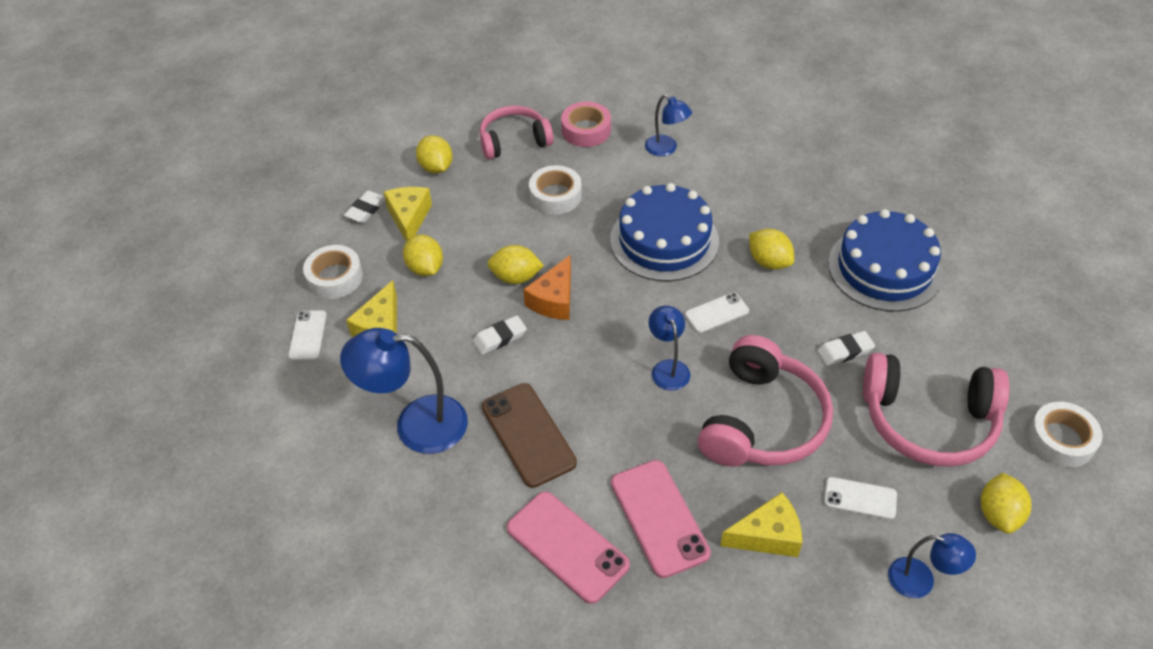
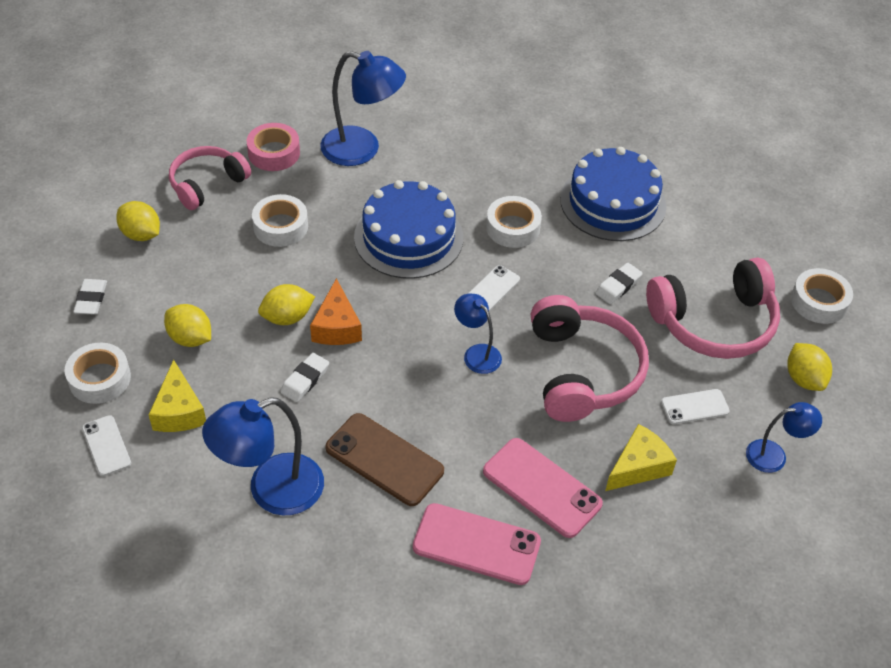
camera: 30 degrees left, 0 degrees up
(409, 218) = (143, 294): yellow cheese -> none
(666, 149) = (362, 149): blue lamp -> blue lamp, size x1.78
(769, 262) = (513, 228): yellow lemon -> white tape

